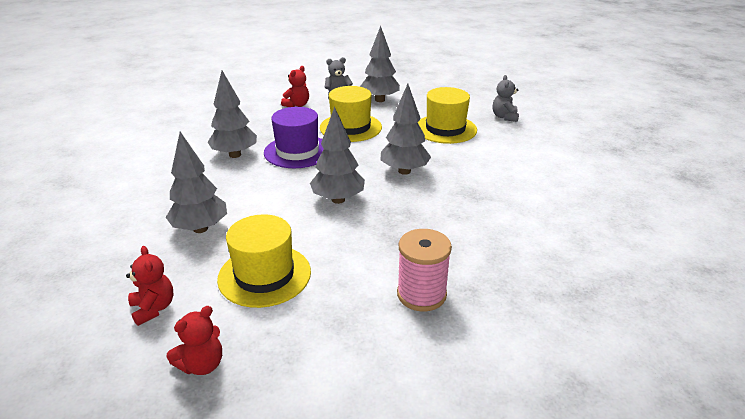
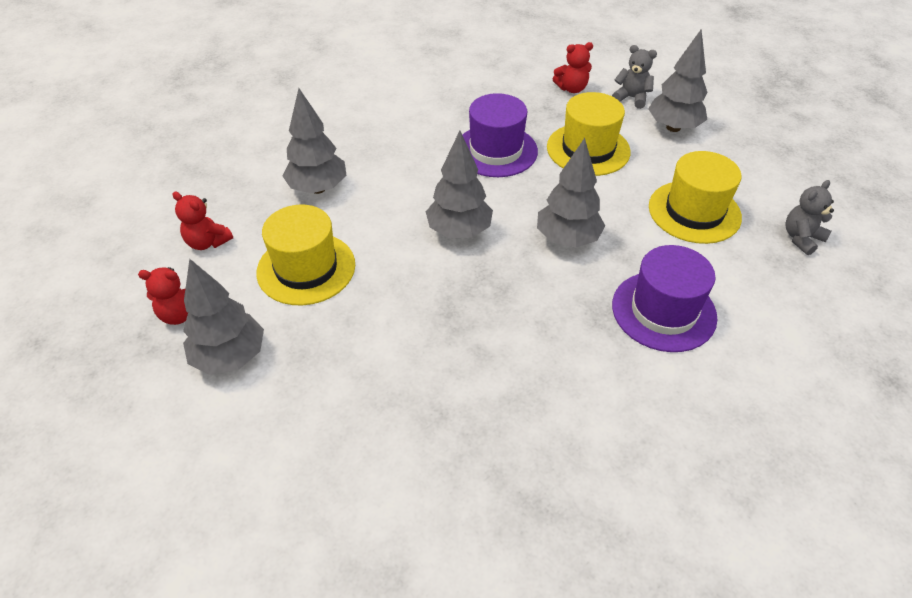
camera: 45 degrees right, 15 degrees up
(153, 308) = (207, 242): red teddy bear -> red teddy bear turned 105 degrees clockwise
(235, 155) = (437, 122): grey tree -> grey tree (230, 357)
(421, 294) = (393, 383): pink spool -> none
(497, 175) = (663, 311): none -> purple hat

